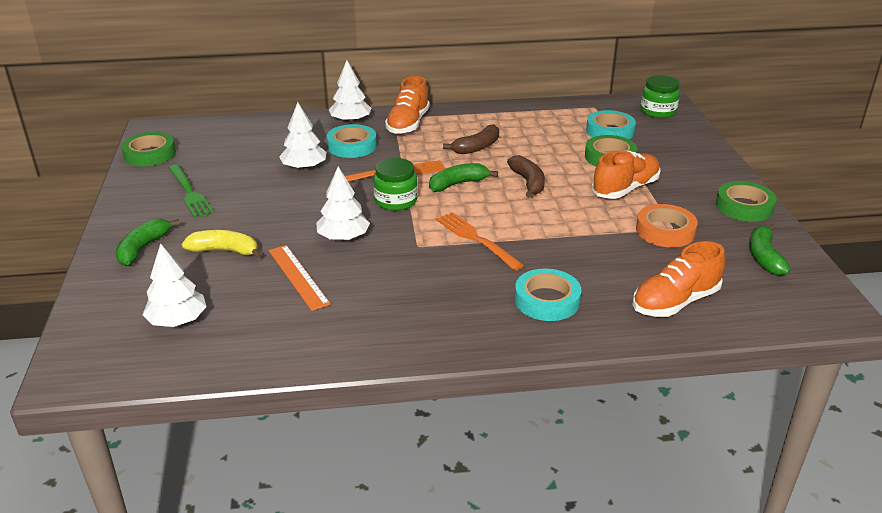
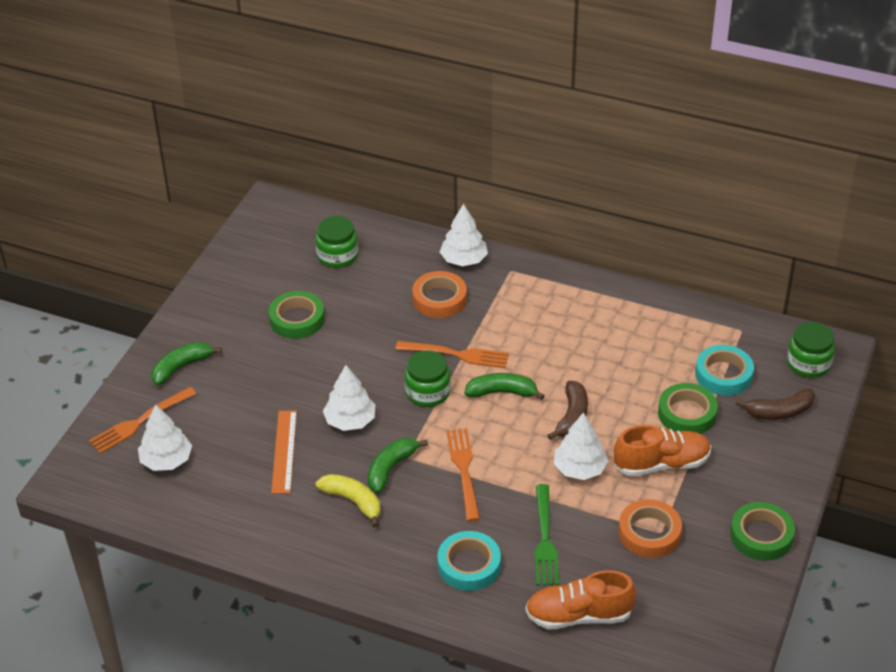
camera: 30 degrees right, 10 degrees up
(125, 300) = (140, 422): none -> orange fork
(150, 154) = (248, 242): green tape -> green tape (297, 319)
(189, 193) = (255, 310): green fork -> green fork (545, 539)
(224, 251) = (243, 397): yellow banana -> yellow banana (353, 501)
(240, 143) = (337, 255): none -> green jar
(304, 168) = (374, 314): white tree -> white tree (579, 468)
(352, 146) = (439, 299): turquoise tape -> orange tape
(408, 124) = (518, 285): orange shoe -> none
(477, 147) = (561, 347): brown banana -> brown banana (779, 412)
(764, 257) = (714, 603): green banana -> green banana (391, 468)

